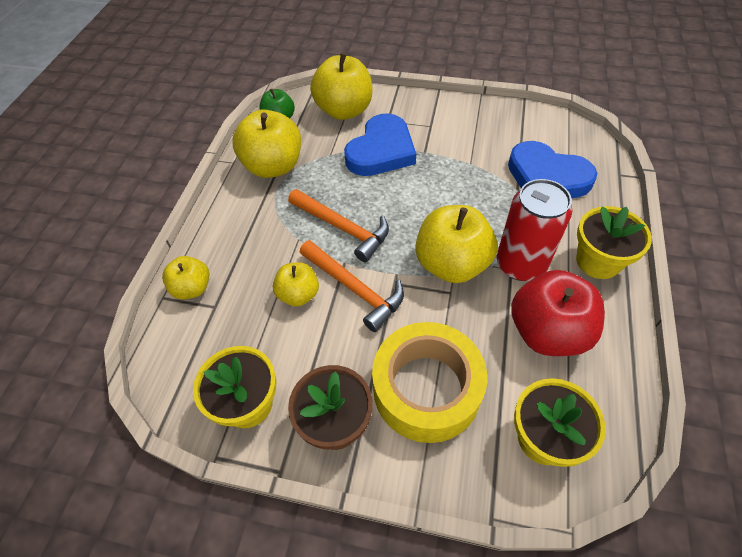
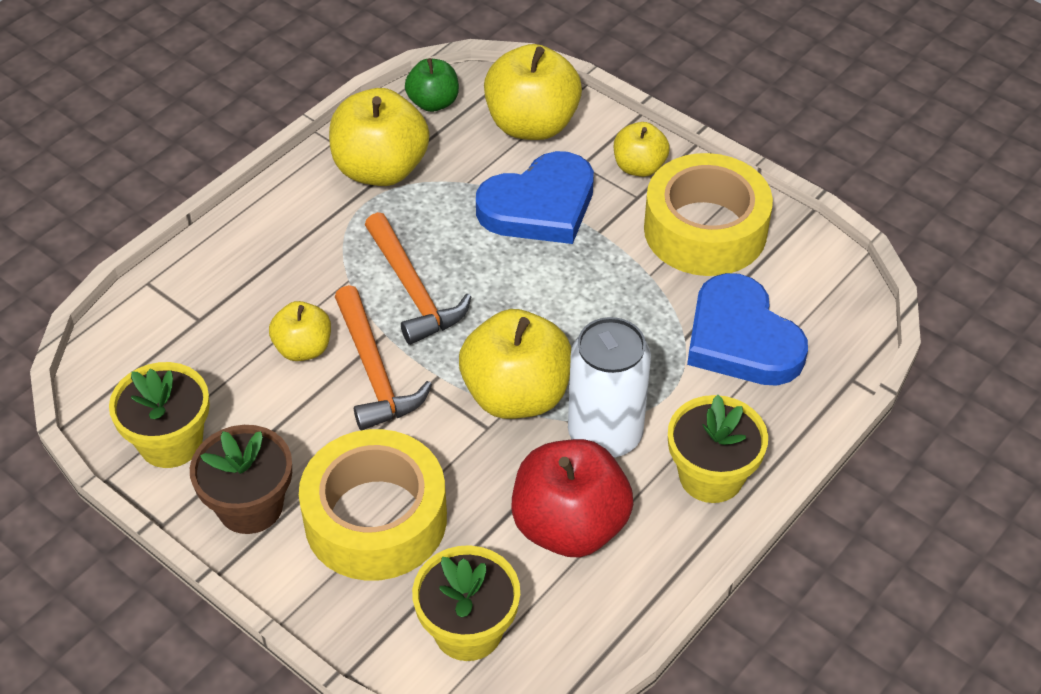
camera: 25 degrees right, 5 degrees down
(192, 288) = (186, 286): yellow apple -> yellow apple (639, 167)
(480, 129) = (705, 230): none -> yellow tape
(521, 264) = (605, 434): red can -> white can

